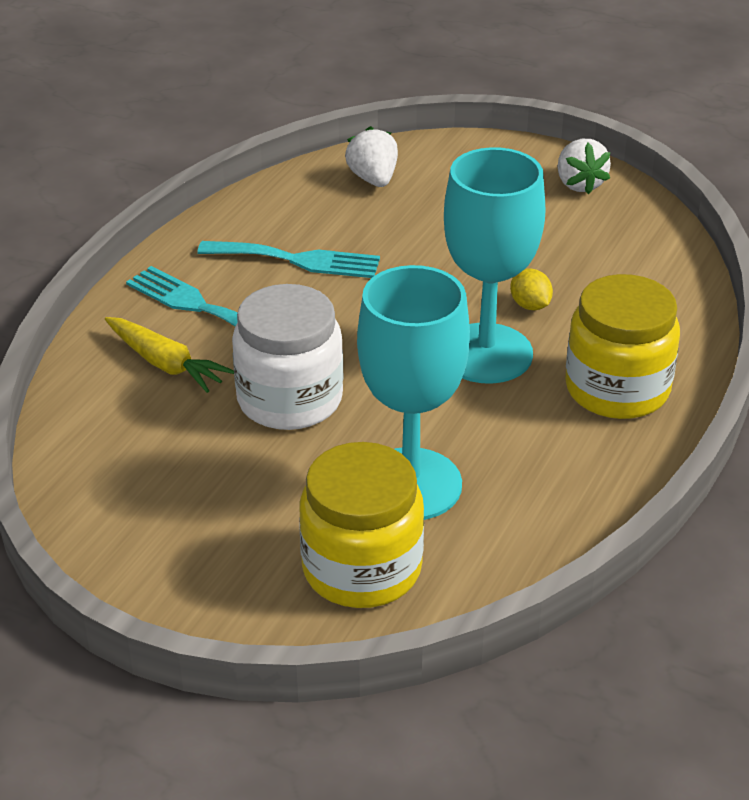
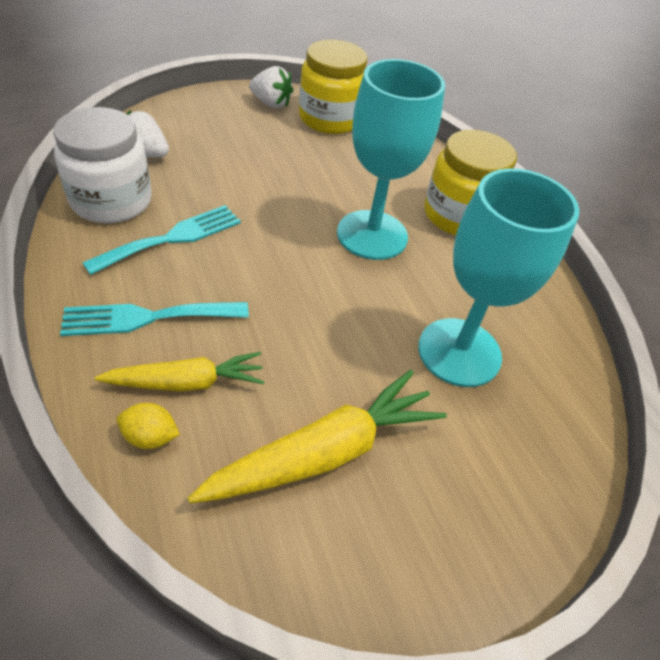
camera: 55 degrees left, 10 degrees up
(193, 467) = (325, 452): none -> yellow carrot
(289, 399) = (311, 346): white jar -> white jar (111, 201)
(362, 568) = (521, 435): yellow jar -> yellow jar (330, 119)
(530, 305) = (350, 190): yellow lemon -> yellow lemon (150, 437)

